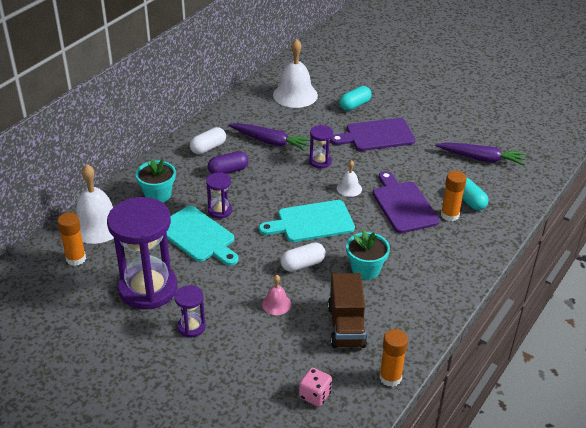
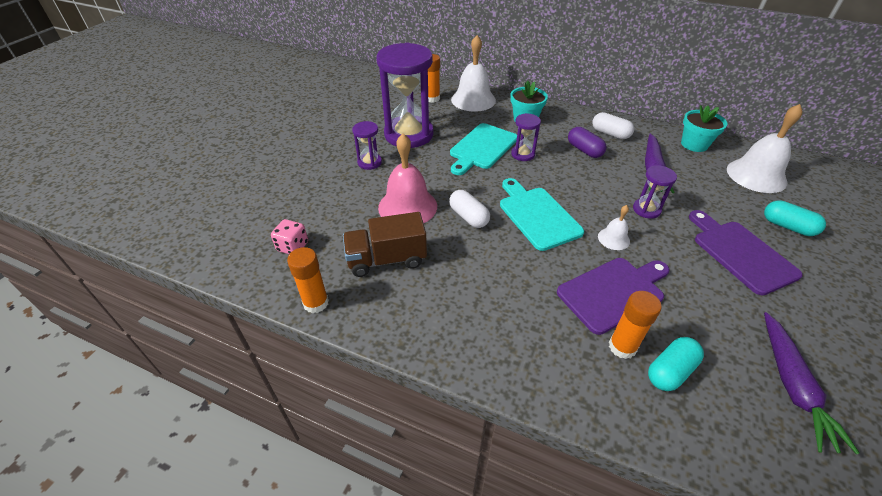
camera: 80 degrees right, 5 degrees up
(276, 304) = (407, 206): pink bell -> pink bell, size x2.03
(365, 269) = (478, 267): turquoise flower pot -> turquoise flower pot (694, 144)

